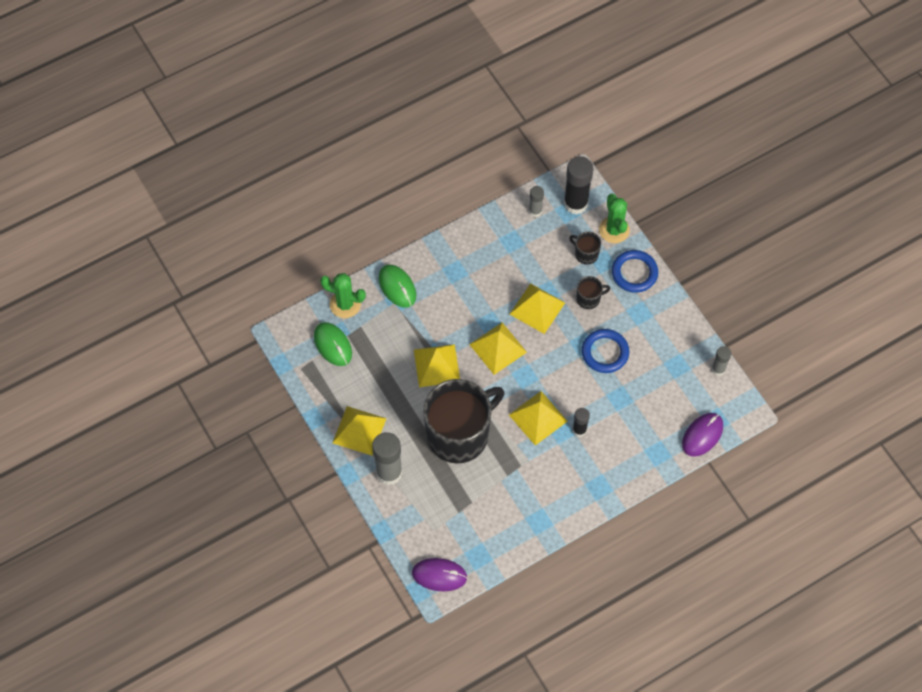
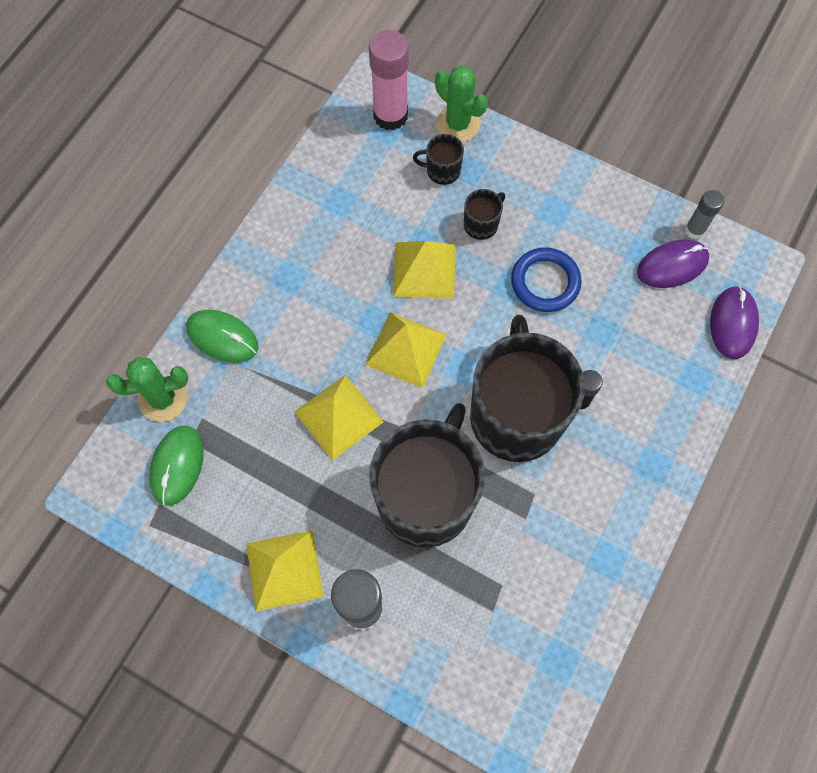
camera: 30 degrees left, 5 degrees up
(333, 345) = (177, 466): green mouse -> green mouse turned 75 degrees clockwise
(439, 575) = (524, 724): purple mouse -> purple mouse (672, 266)
(535, 211) = (346, 149): grey glue stick -> none
(538, 418) = (516, 415): yellow pyramid -> black mug
(575, 203) = (390, 115): black glue stick -> pink glue stick
(634, 273) = (516, 164): blue ring -> none

